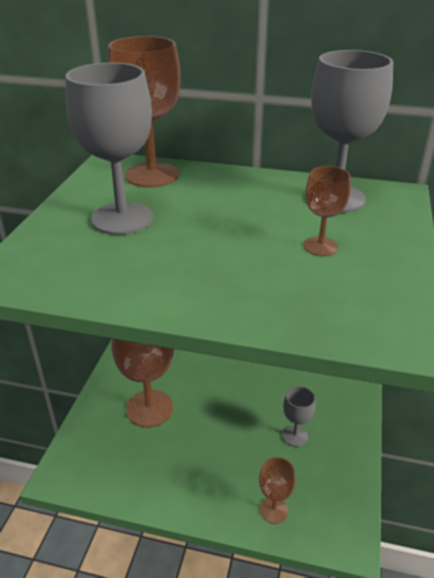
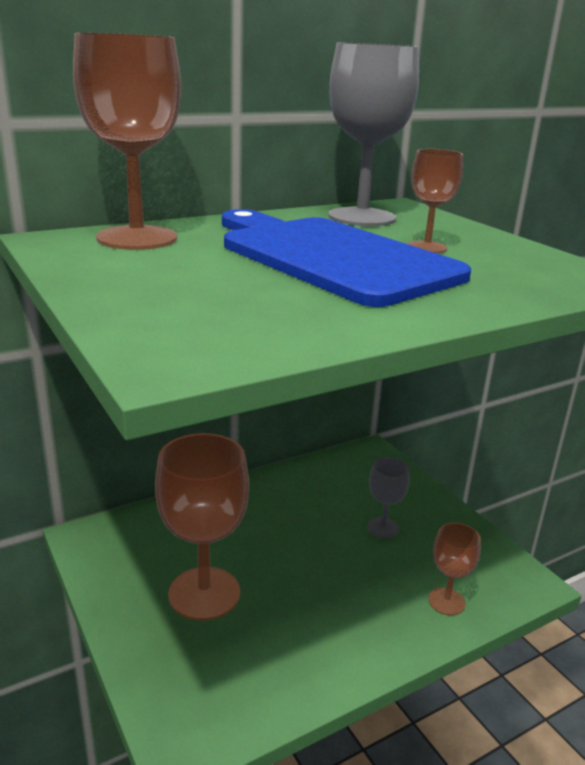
camera: 45 degrees left, 10 degrees down
(122, 218) = (192, 276): grey goblet -> none
(231, 231) = (331, 257): none -> blue cutting board

